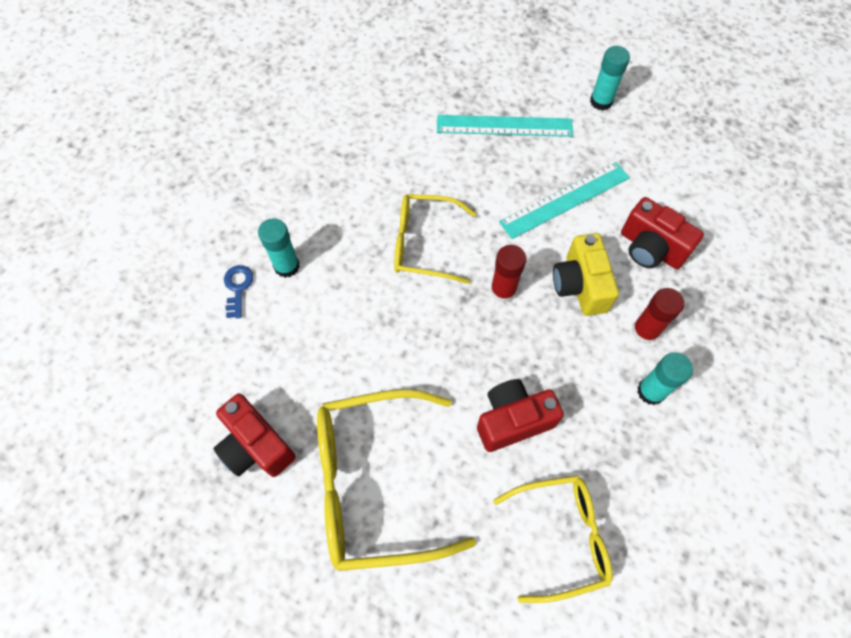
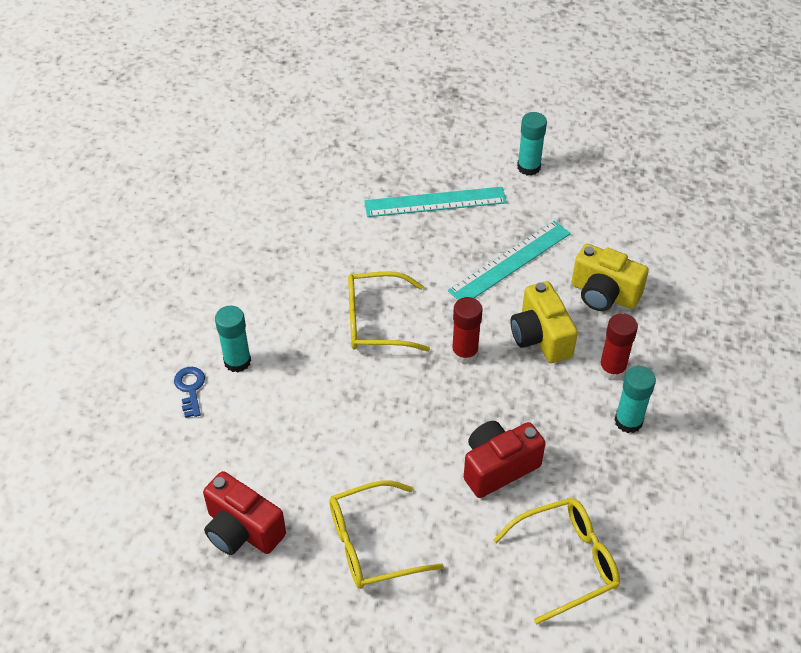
camera: 10 degrees left, 15 degrees down
(377, 483) = (373, 544): yellow glasses -> yellow glasses, size x0.64
(650, 248) = (603, 294): red camera -> yellow camera

